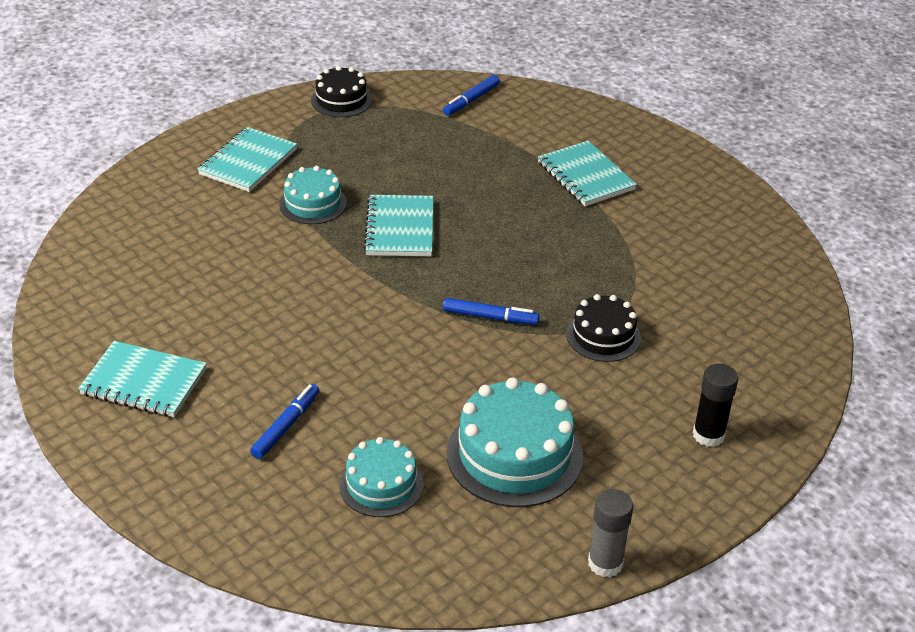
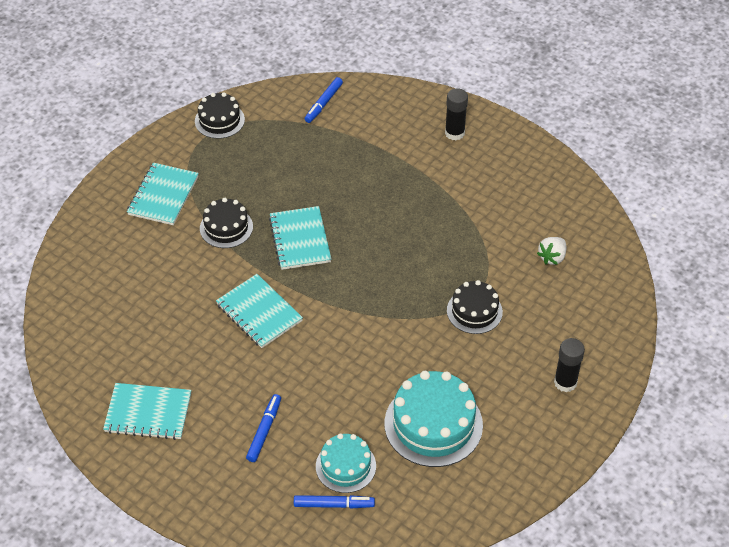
camera: 10 degrees left, 10 degrees up
(313, 203) = (226, 227): turquoise cake -> black cake
(490, 317) = (388, 309): blue marker -> blue marker (334, 505)
(586, 176) = (430, 164): turquoise notebook -> turquoise notebook (259, 312)
(605, 563) = (514, 498): grey glue stick -> none
(625, 149) = (454, 133): none -> black glue stick
(721, 293) = (552, 257): none -> white strawberry

